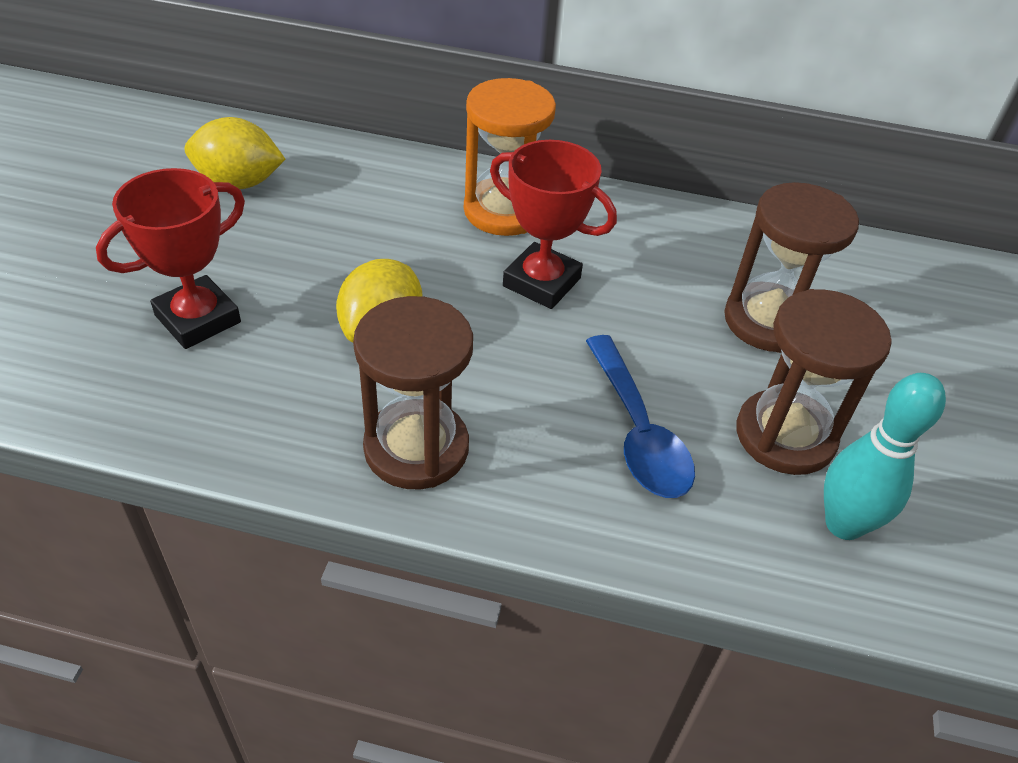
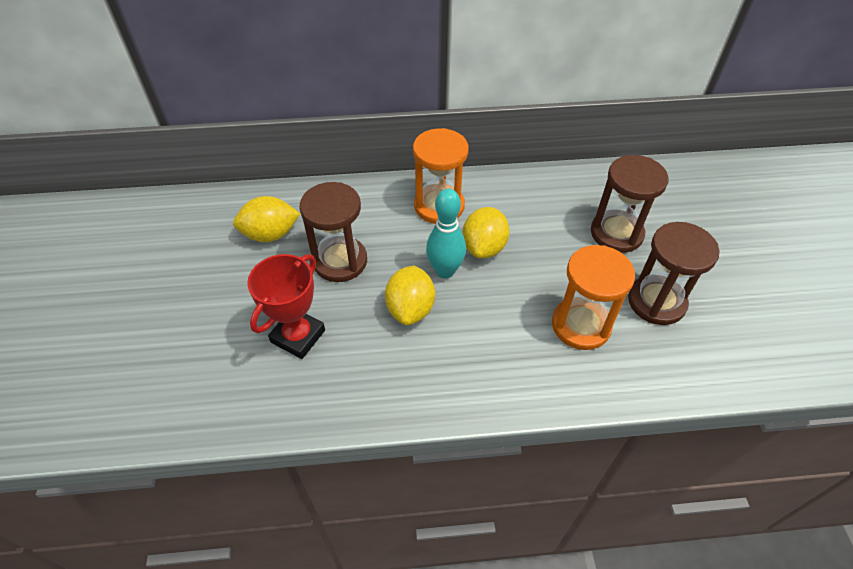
camera: 15 degrees left, 5 degrees up
(416, 448) = (468, 377): brown hourglass -> brown hourglass (340, 261)
(541, 282) = (484, 247): red trophy -> yellow lemon
(637, 431) = (581, 325): blue spoon -> orange hourglass
(843, 524) = (707, 344): turquoise bowling pin -> turquoise bowling pin (445, 271)

